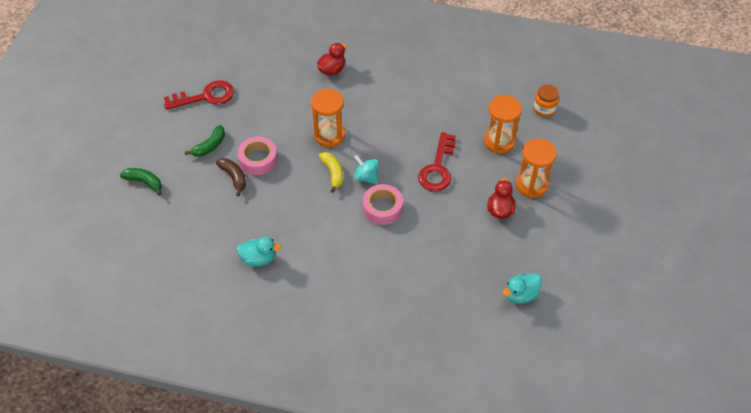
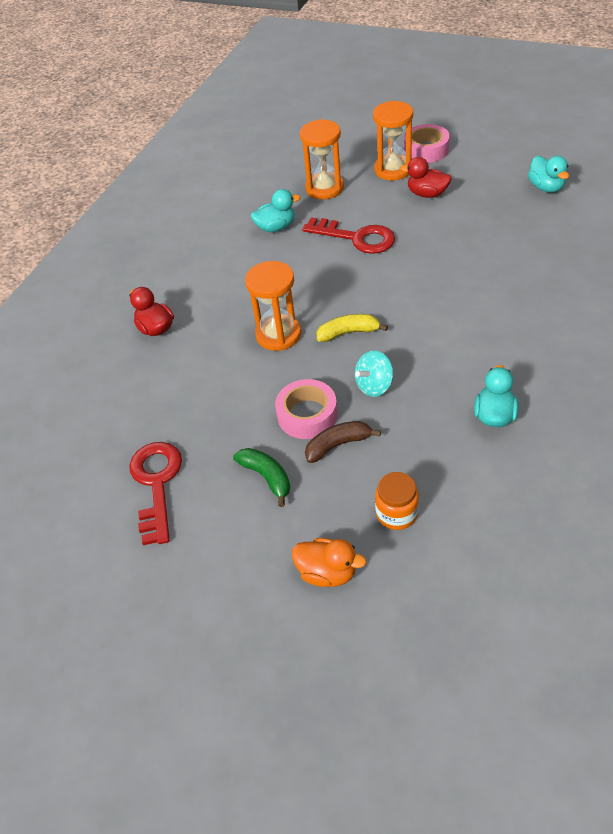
camera: 75 degrees left, 5 degrees down
(144, 182) = (327, 572): green banana -> orange duck
(366, 177) = (361, 300): turquoise spinning top -> turquoise spinning top (374, 386)
(382, 208) = (414, 288): pink tape -> pink tape (426, 150)
(445, 117) = (276, 227): none -> turquoise duck
(544, 109) = (284, 153): orange jar -> orange jar (396, 513)

